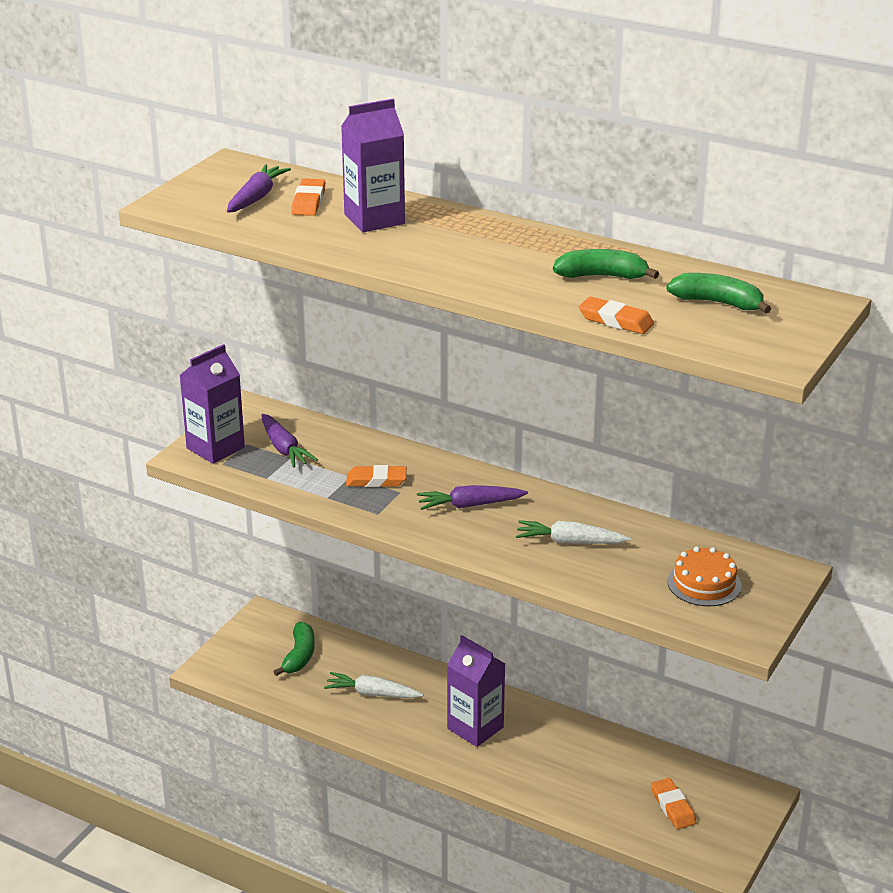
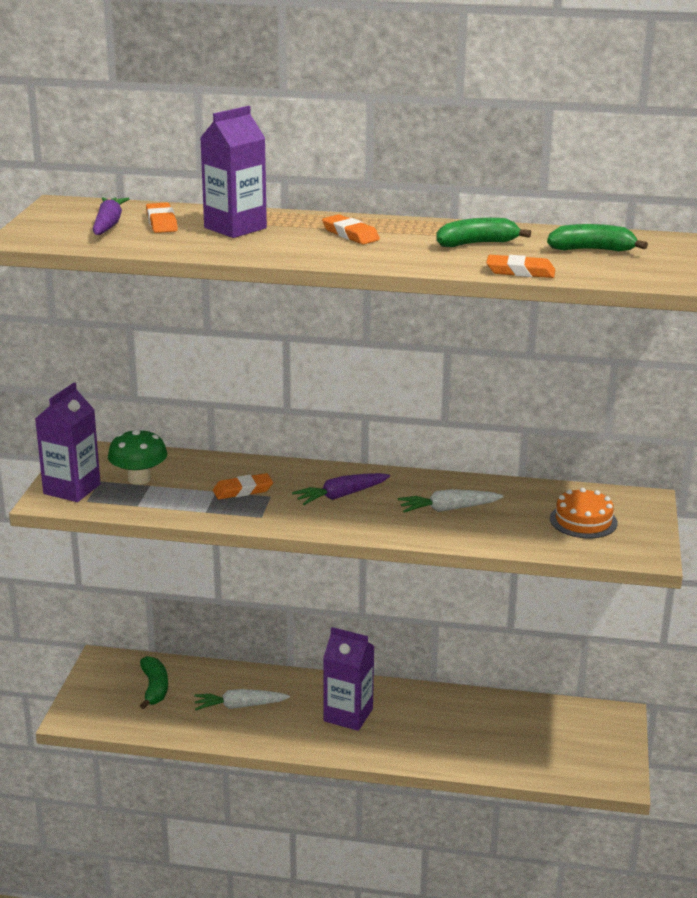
camera: 20 degrees left, 5 degrees down
(284, 448) = (139, 479): purple carrot -> green mushroom
(673, 807) = (553, 742): orange eraser -> orange eraser (350, 234)

